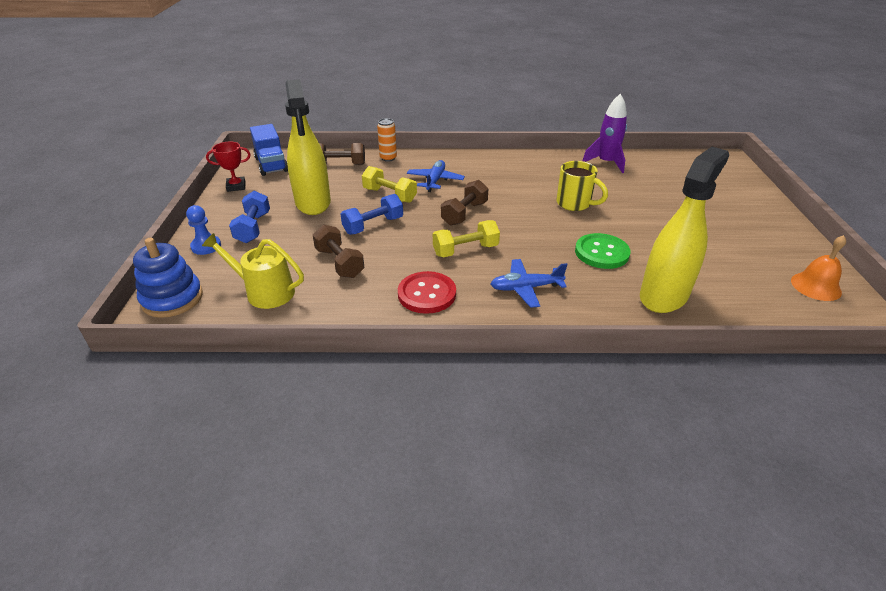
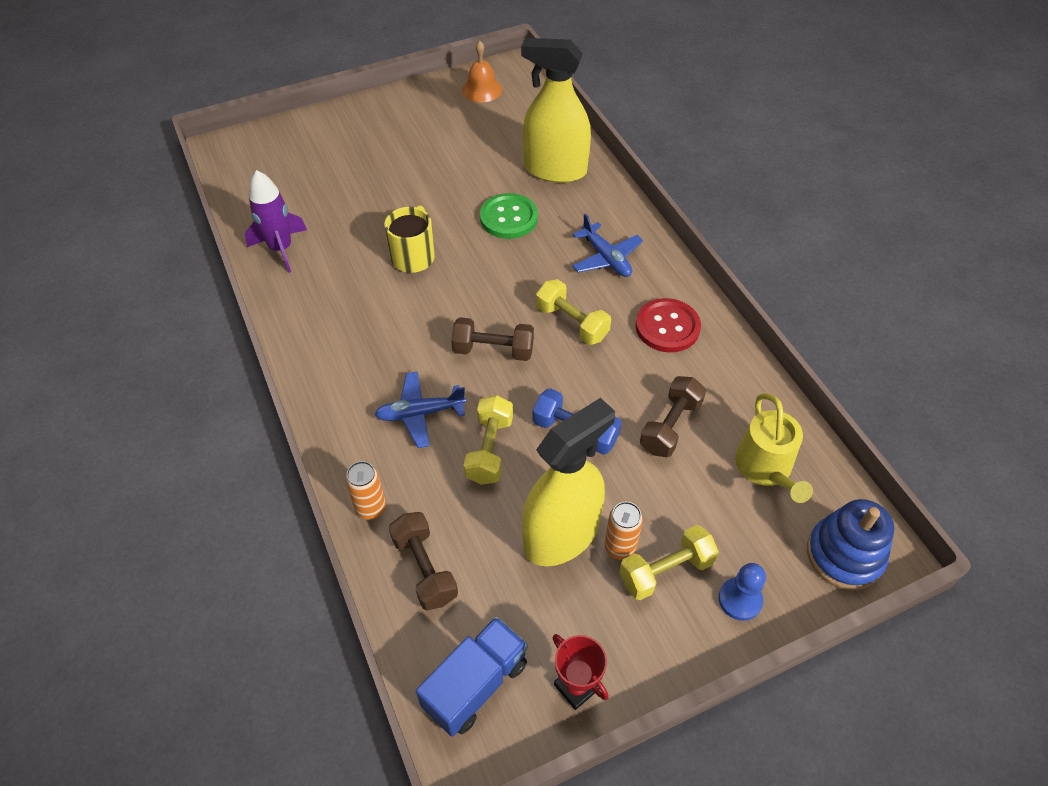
camera: 115 degrees left, 15 degrees up
(253, 228) = (665, 571): blue dumbbell -> yellow dumbbell
(284, 218) = (620, 547): none -> orange can

